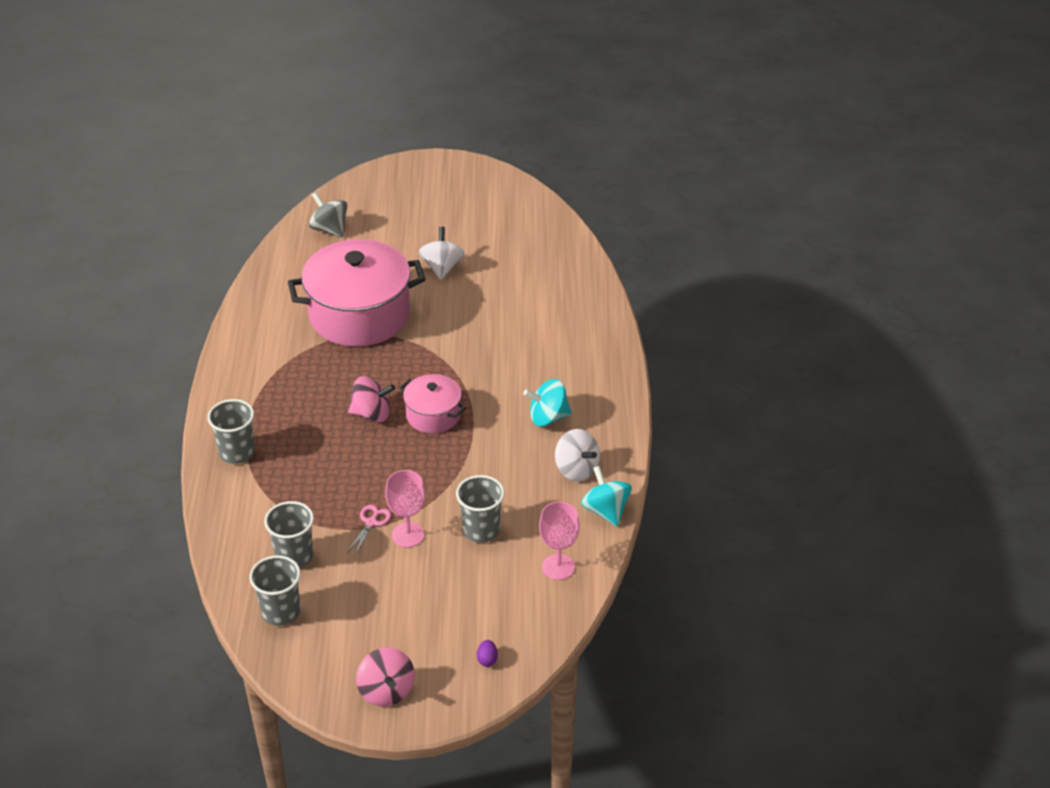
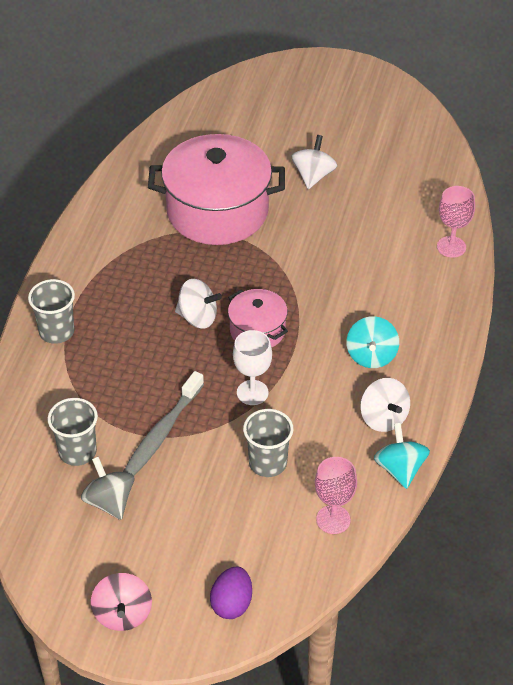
camera: 15 degrees right, 5 degrees up
(280, 612) = (47, 507): grey cup -> none
(329, 229) = (216, 116): grey spinning top -> grey spinning top (109, 502)
(371, 522) = (162, 432): pink scissors -> grey toothbrush
(372, 414) = (198, 317): pink spinning top -> white spinning top
(408, 535) = (194, 452): pink goblet -> pink goblet (451, 247)
(446, 471) = (252, 392): none -> white goblet
(487, 659) = (232, 604): purple egg -> purple egg, size x1.88
(548, 417) = (371, 356): turquoise spinning top -> turquoise spinning top turned 90 degrees counterclockwise

